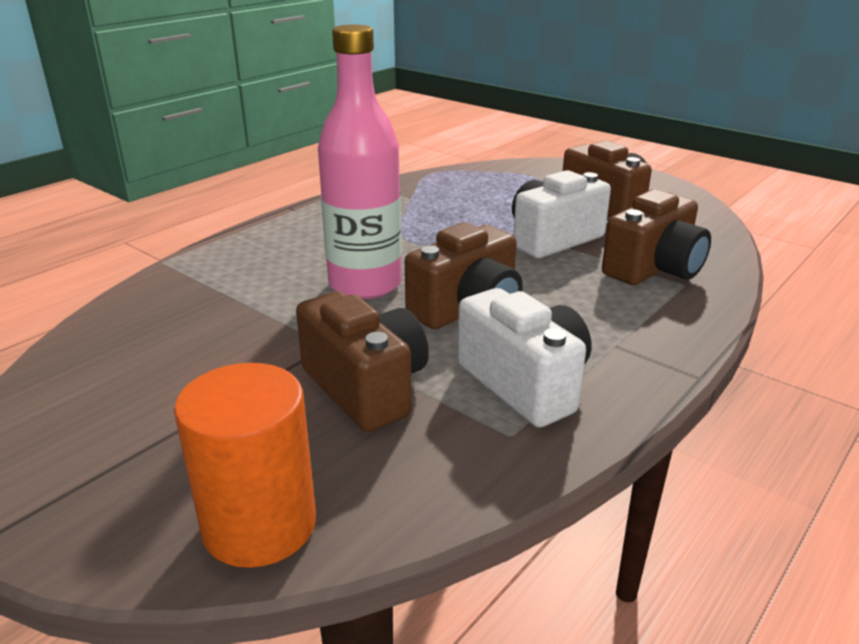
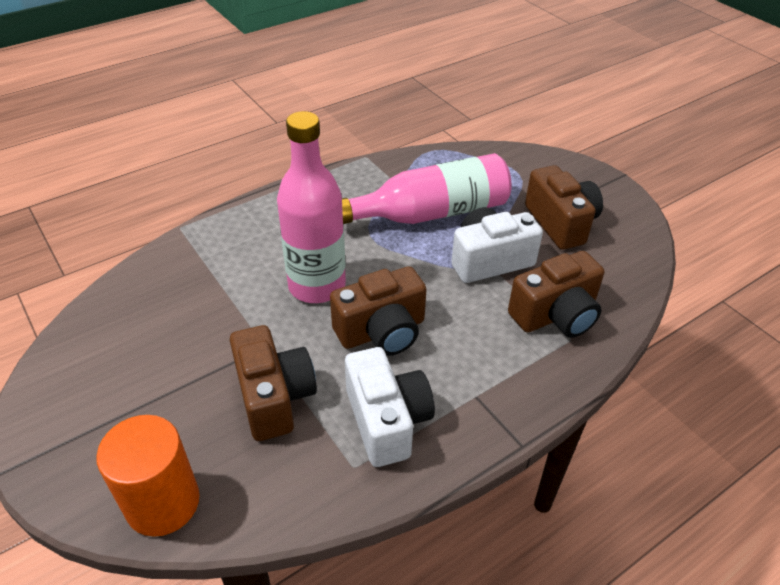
camera: 15 degrees right, 15 degrees up
(464, 214) = (432, 213): none -> pink bottle

